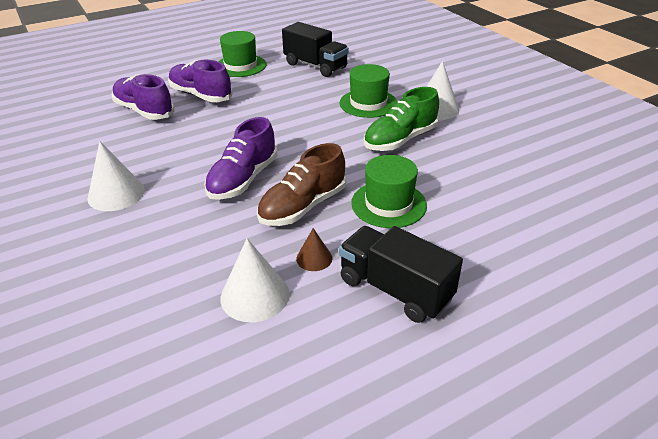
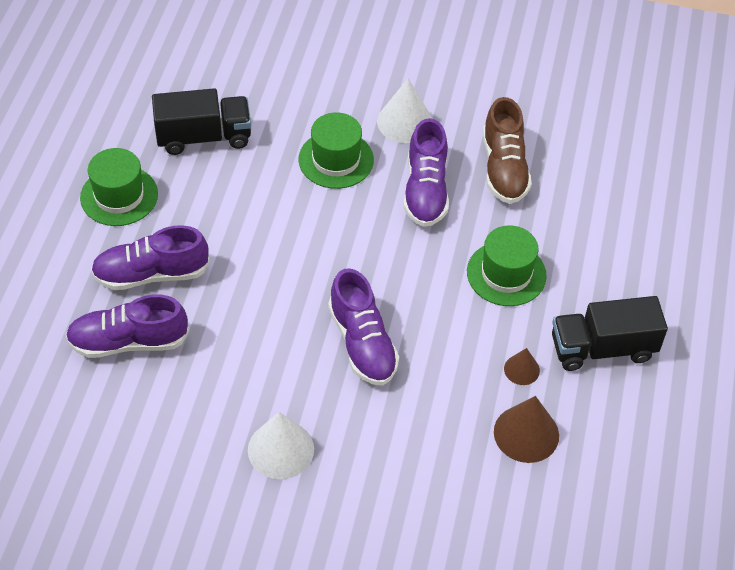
camera: 50 degrees left, 15 degrees up
(255, 295) = (526, 433): white cone -> brown cone
(303, 206) = (449, 330): brown shoe -> brown shoe (504, 168)
(400, 140) = (425, 190): green shoe -> purple shoe

